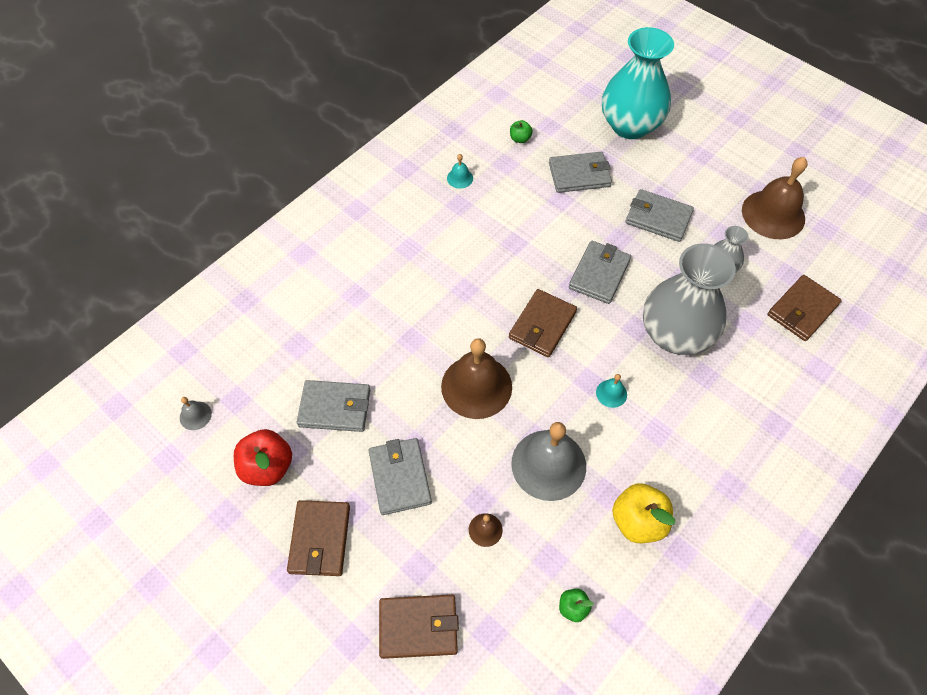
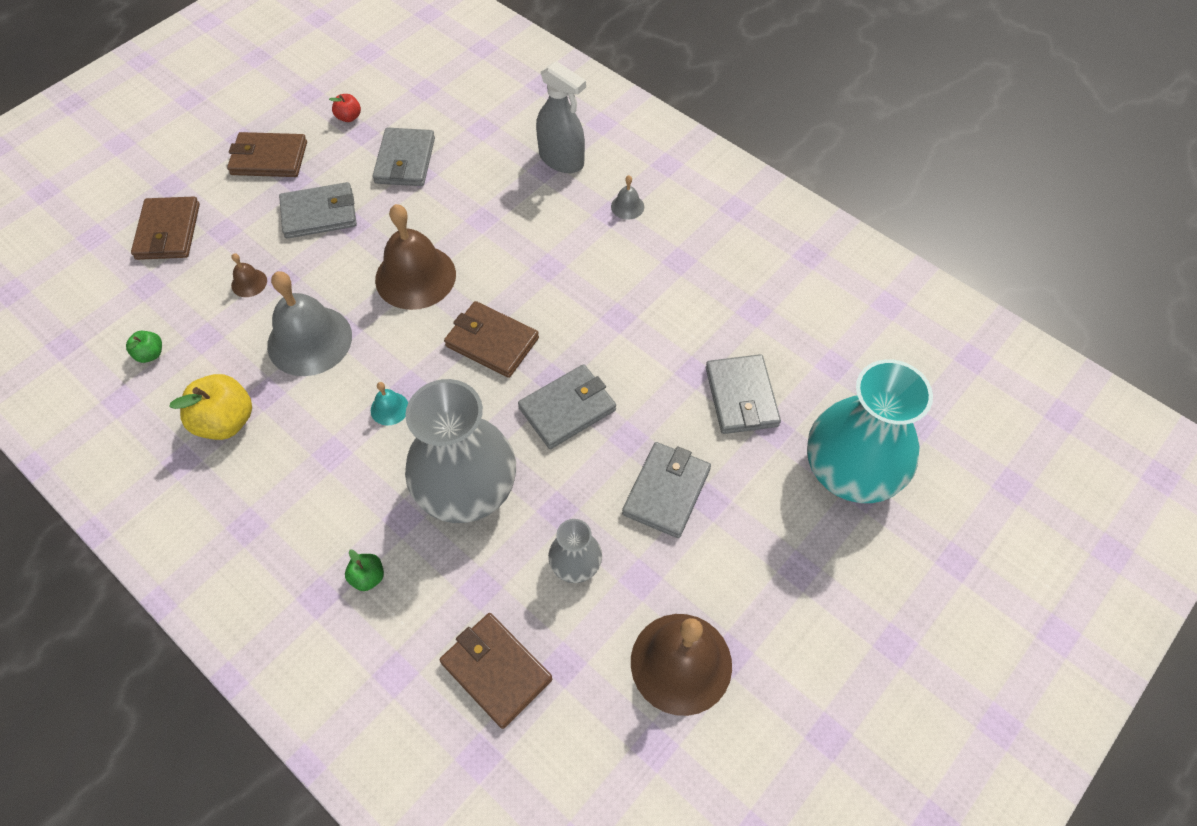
camera: 90 degrees right, 0 degrees up
(195, 415) = (411, 64): grey bell -> grey bell (627, 206)
(267, 467) = (349, 117): red apple -> red apple, size x0.52
(345, 282) = (561, 160): none -> grey spray bottle
(460, 178) = (723, 261): turquoise bell -> none
(520, 139) = (802, 328): green apple -> green apple (368, 577)
(599, 274) = (567, 409): grey wallet -> grey wallet turned 60 degrees counterclockwise

